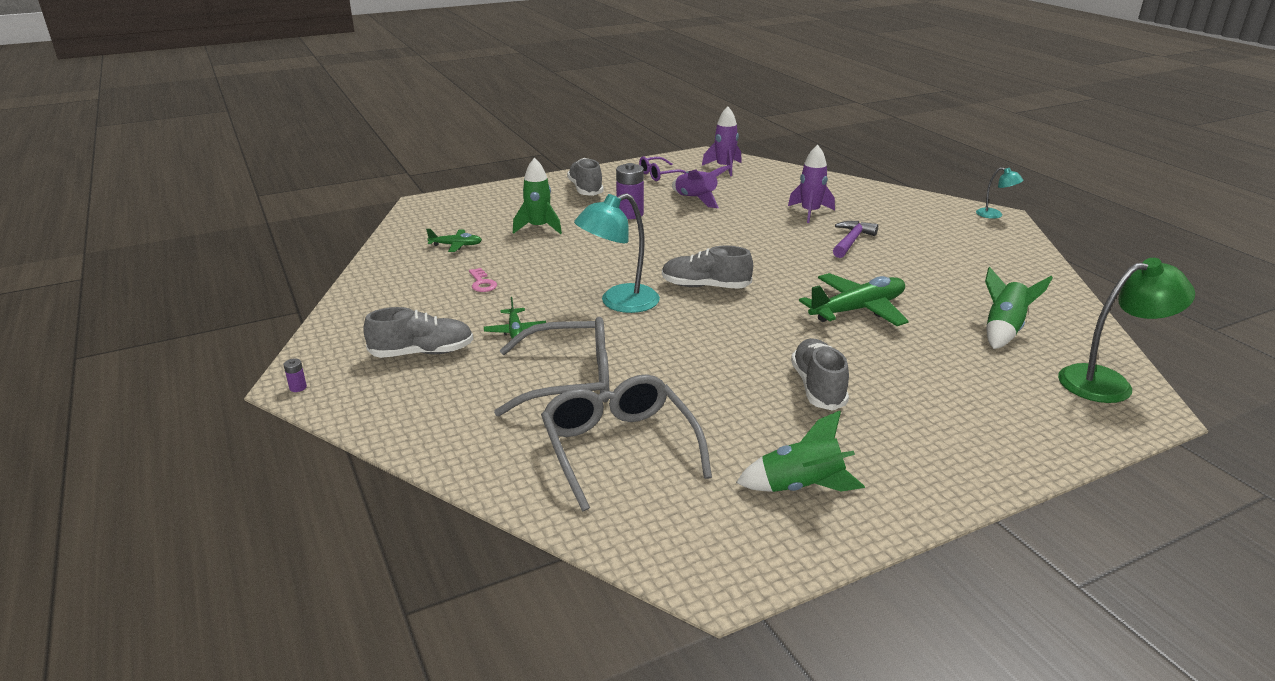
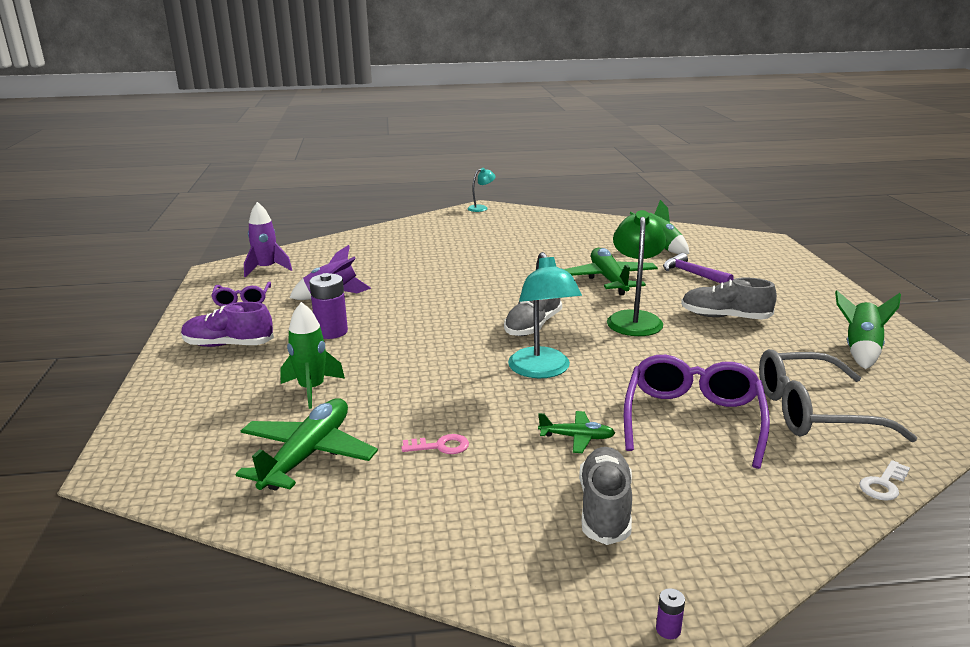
camera: 70 degrees left, 5 degrees down
(456, 245) = (308, 454): green plane -> green plane, size x1.95
(496, 487) = (883, 484): none -> white key
(569, 380) = (692, 419): grey glasses -> purple glasses
(585, 189) = (228, 345): grey shoe -> purple shoe
(810, 212) = (415, 258): purple rocket -> none
(851, 241) = (486, 256): purple hammer -> purple hammer (692, 274)
(1108, 382) = (733, 240): green lamp -> green lamp (634, 319)

